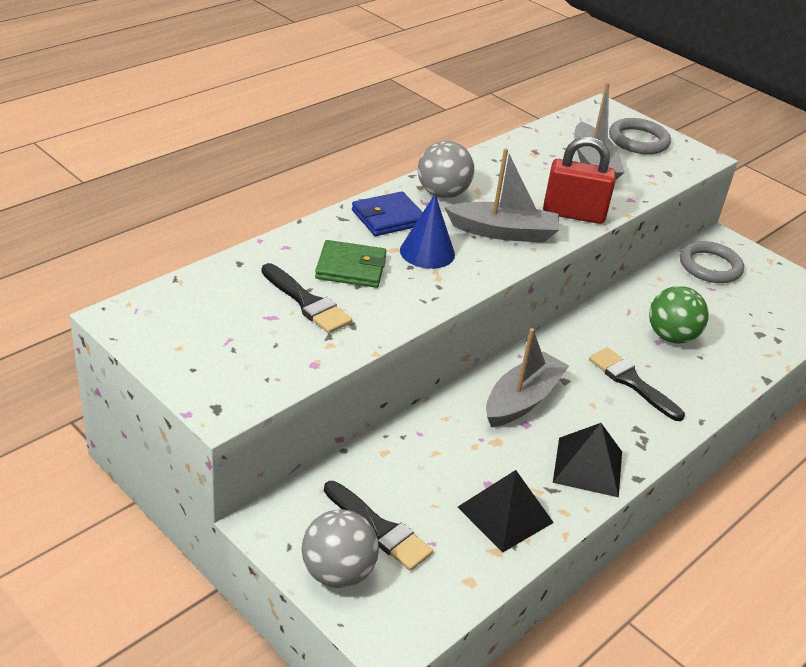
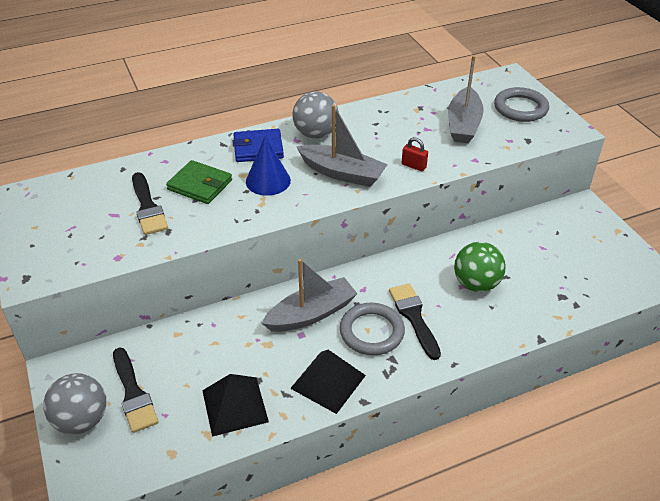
camera: 25 degrees right, 5 degrees up
(573, 214) = (413, 166): red padlock -> red padlock, size x0.46
(710, 266) = (554, 227): grey ring -> grey ring (371, 332)

